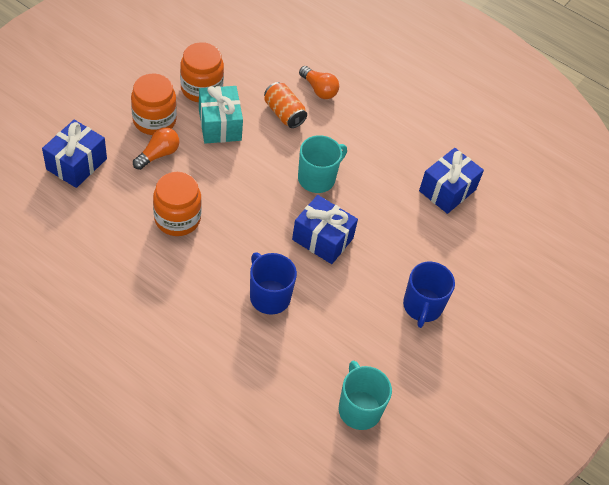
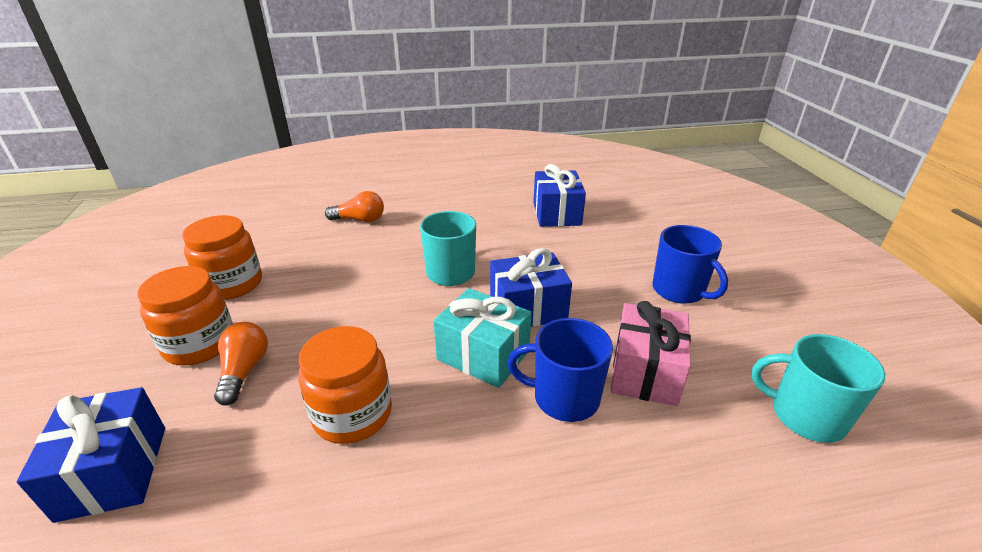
camera: 40 degrees left, 20 degrees down
(220, 125) = (292, 298): turquoise gift -> turquoise gift (483, 355)
(284, 113) = (350, 251): orange can -> none
(324, 322) = (645, 372): none -> pink gift

